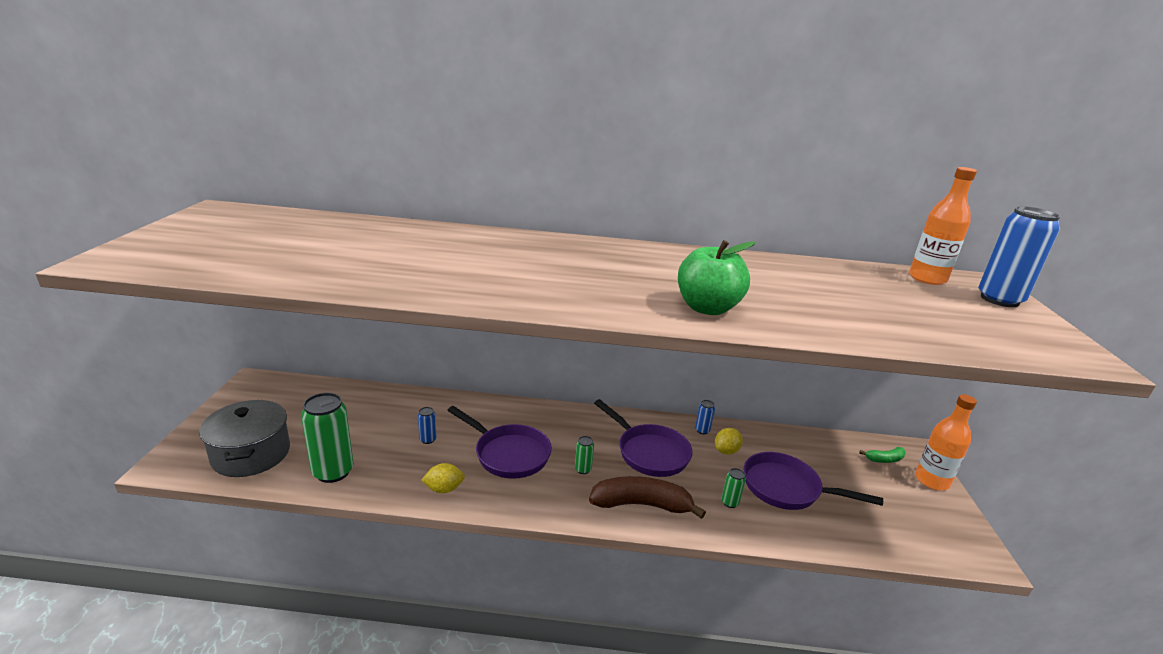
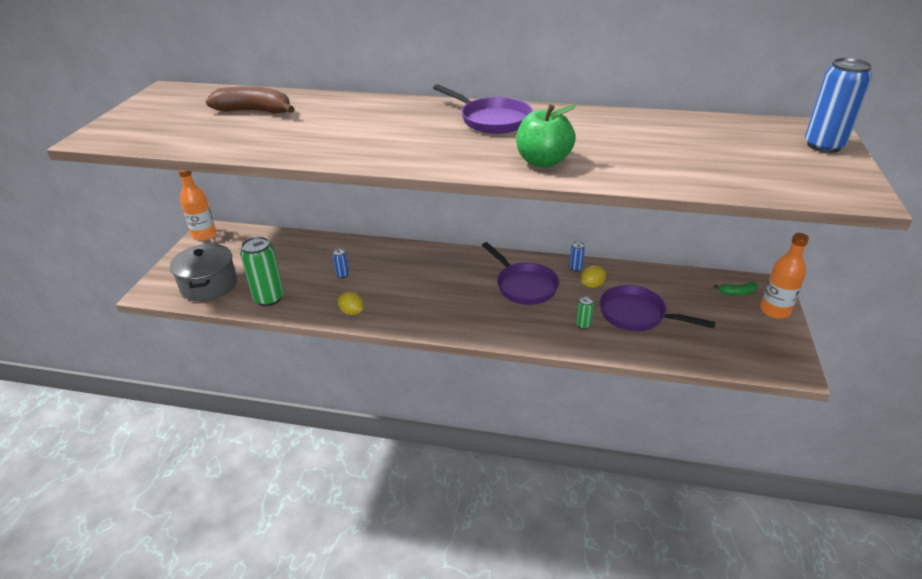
camera: 10 degrees right, 10 degrees up
(444, 489) = (352, 312): yellow lemon -> yellow lemon turned 45 degrees clockwise
(508, 454) = (406, 286): purple pan -> purple pan (492, 120)
(583, 469) = (465, 298): green can -> none
(642, 504) = (508, 325): brown banana -> brown banana (255, 111)
(927, 279) = (765, 128): orange bottle -> orange bottle (204, 235)

